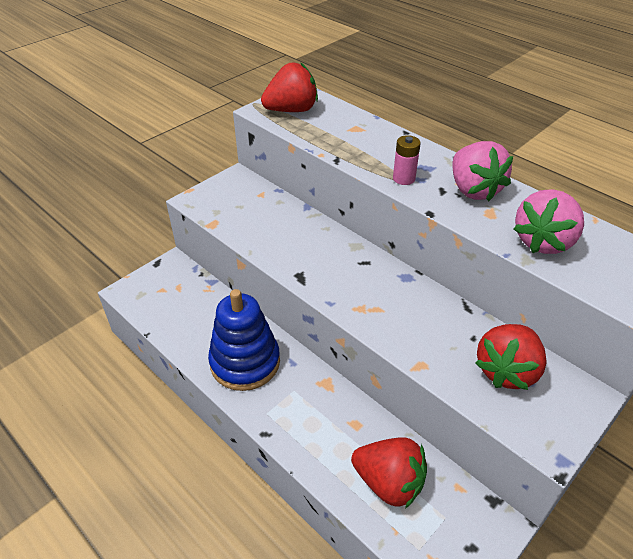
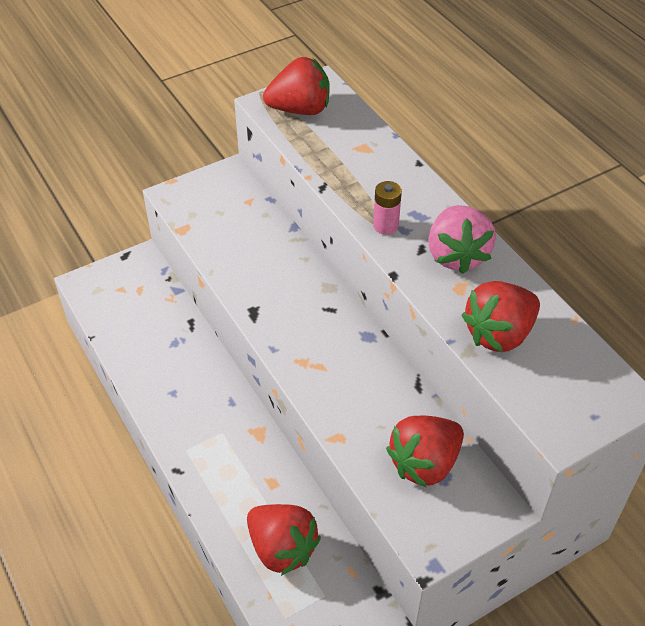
camera: 15 degrees right, 5 degrees up
(245, 362) = (182, 390): blue stacking toy -> none
(543, 241) = (499, 334): pink strawberry -> red strawberry

